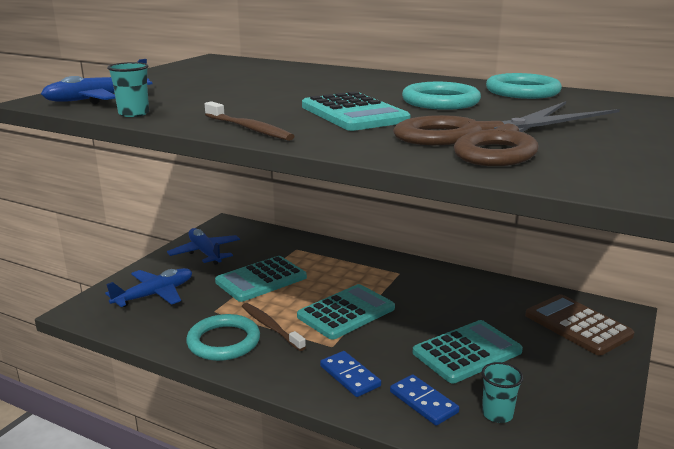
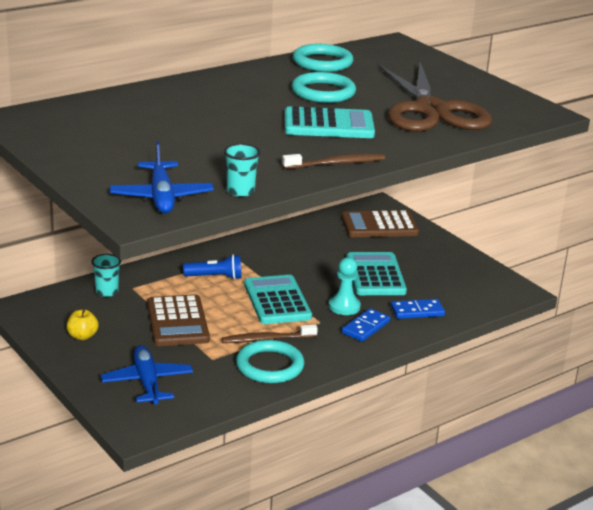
camera: 65 degrees left, 5 degrees up
(205, 253) = (82, 336): blue plane -> yellow apple
(261, 280) = (178, 322): turquoise calculator -> brown calculator
(349, 376) = (366, 327): blue domino -> blue domino turned 45 degrees counterclockwise
(353, 274) = (215, 277): none -> blue flashlight
(377, 351) = (344, 306): none -> turquoise pawn
(497, 414) = (448, 292): turquoise cup -> turquoise cup (107, 292)

